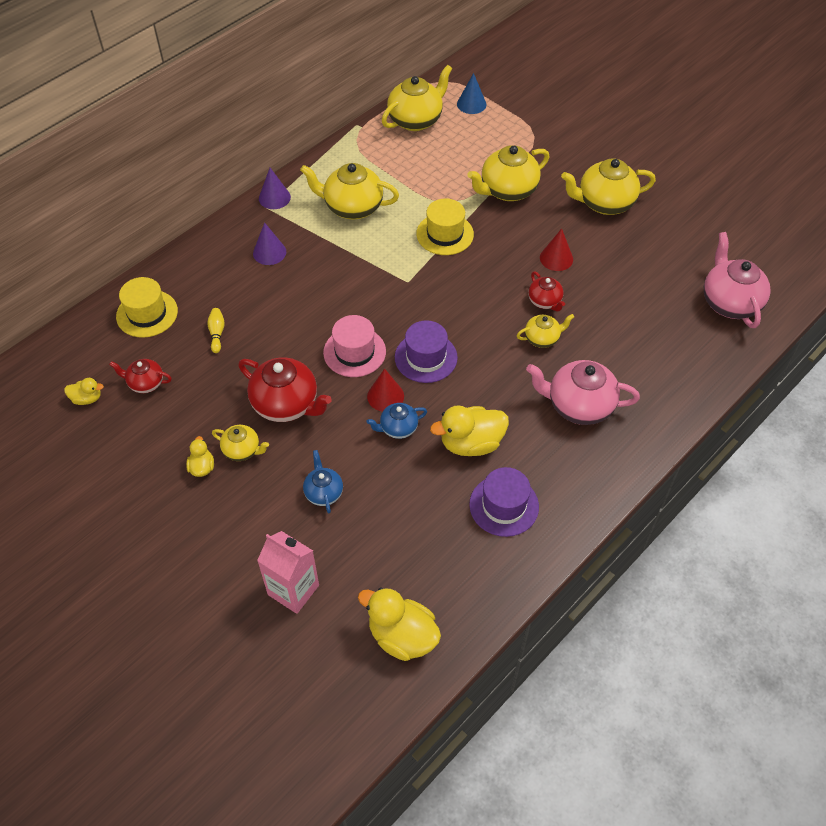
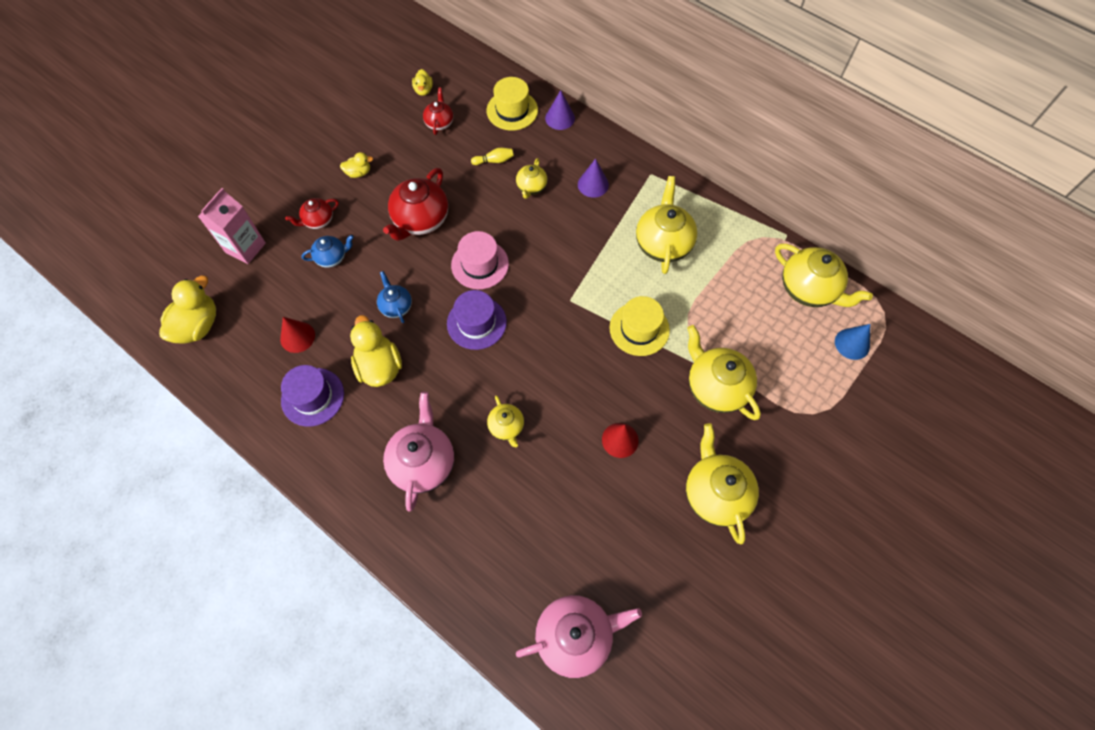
camera: 85 degrees right, 10 degrees up
(242, 450) = (374, 196): yellow teapot -> yellow teapot (531, 187)
(274, 198) = (664, 178): purple cone -> purple cone (560, 118)
(385, 396) = (431, 293): red cone -> red cone (297, 337)
(545, 301) = (556, 429): red teapot -> red teapot (318, 221)

